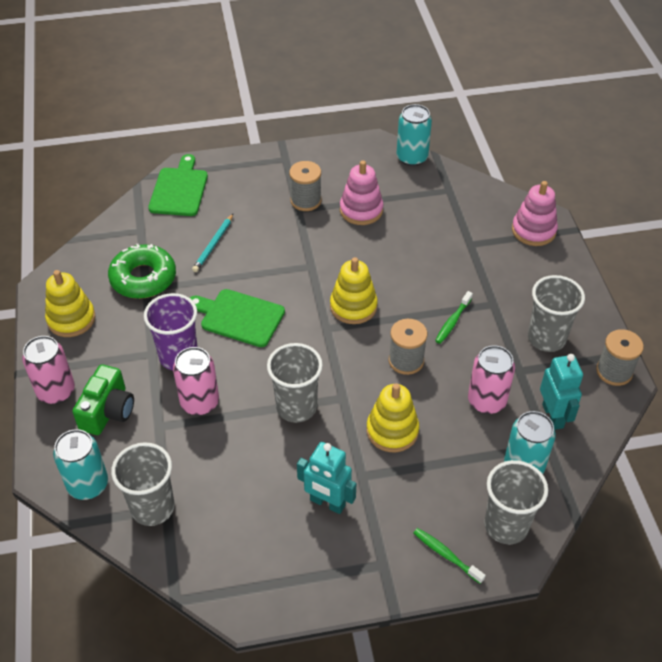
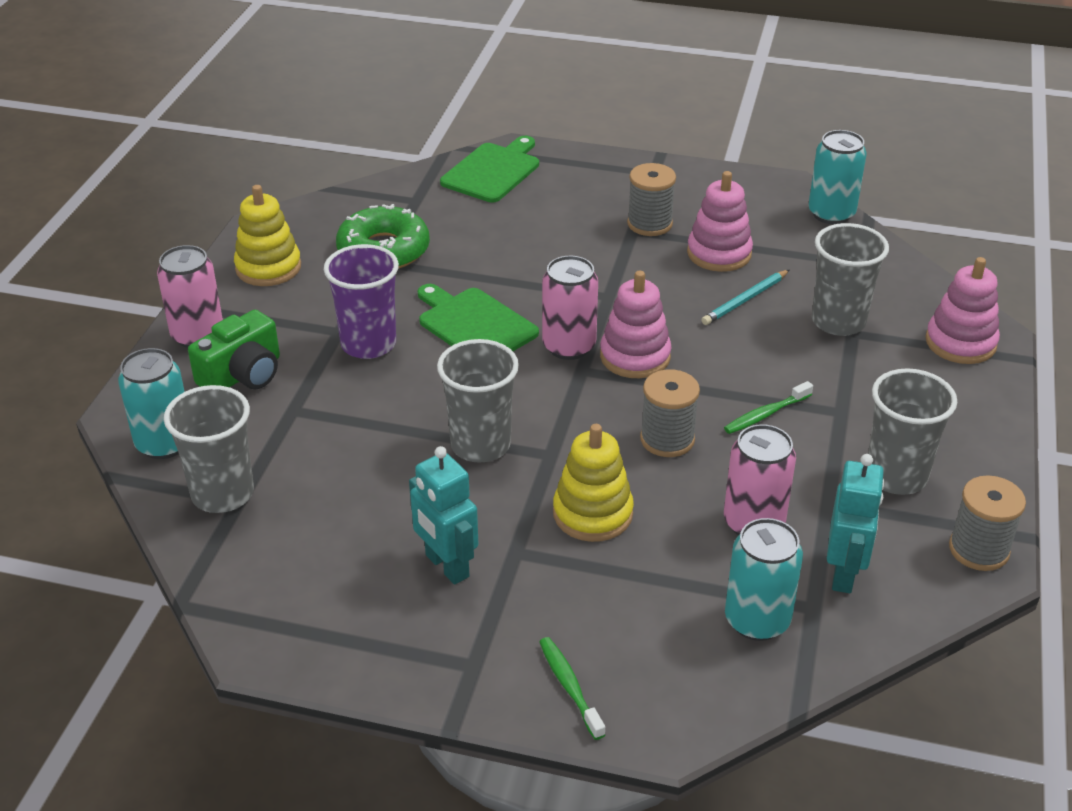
camera: 25 degrees right, 10 degrees down
(200, 402) = (360, 401): pink can -> pink can (569, 346)
(214, 244) = (496, 239): turquoise pencil -> turquoise pencil (745, 300)
(353, 306) = (635, 356): yellow stacking toy -> pink stacking toy
(506, 525) = (682, 683): grey cup -> grey cup (838, 321)

